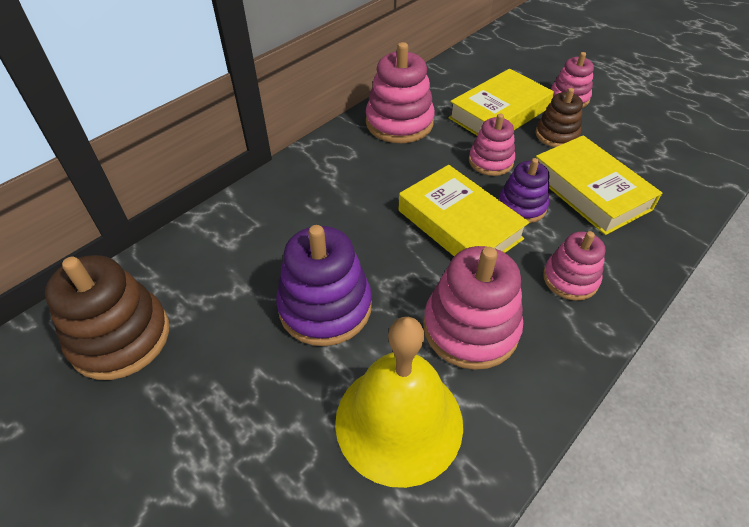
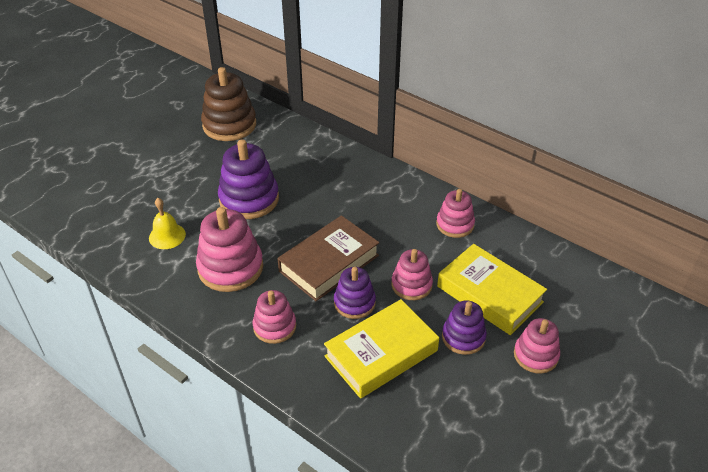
camera: 85 degrees right, 5 degrees down
(399, 123) = (455, 224): pink stacking toy -> pink stacking toy, size x0.61
(399, 421) = (167, 236): yellow bell -> yellow bell, size x0.49
(459, 224) = (329, 263): yellow book -> brown book
(556, 135) = (463, 337): brown stacking toy -> purple stacking toy

